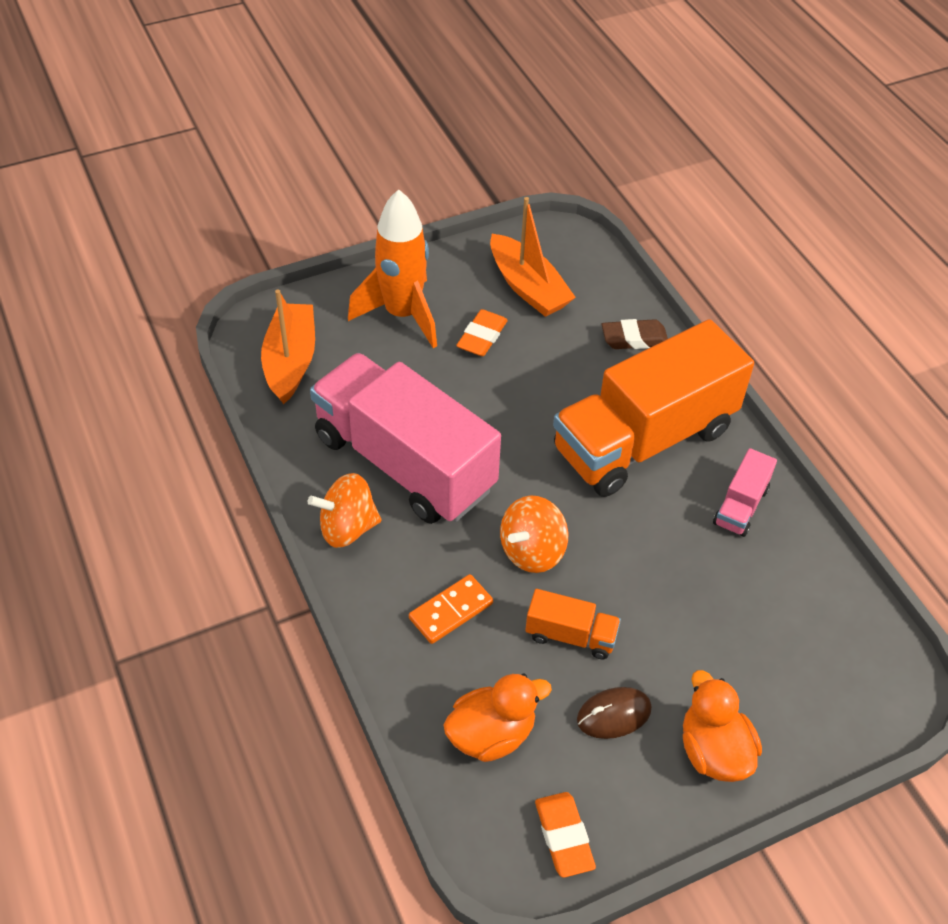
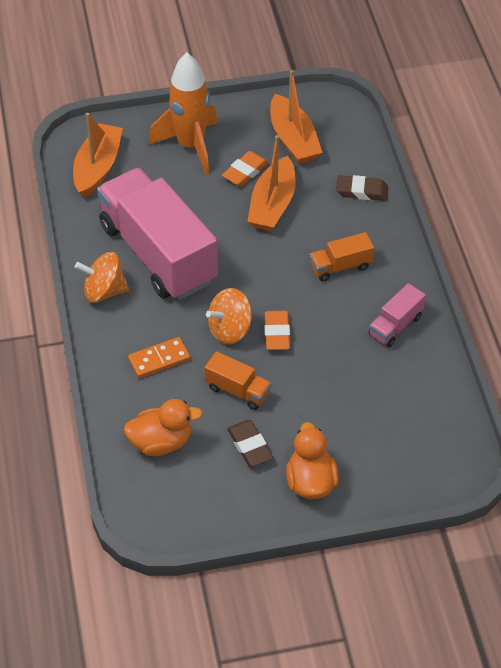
camera: 15 degrees right, 0 degrees up
(530, 373) = (272, 205): none -> orange boat
(563, 837) = (188, 513): orange eraser -> orange eraser (277, 333)
(613, 714) = (249, 446): brown mouse -> brown eraser
(643, 440) = (340, 267): orange truck -> orange truck, size x0.42

